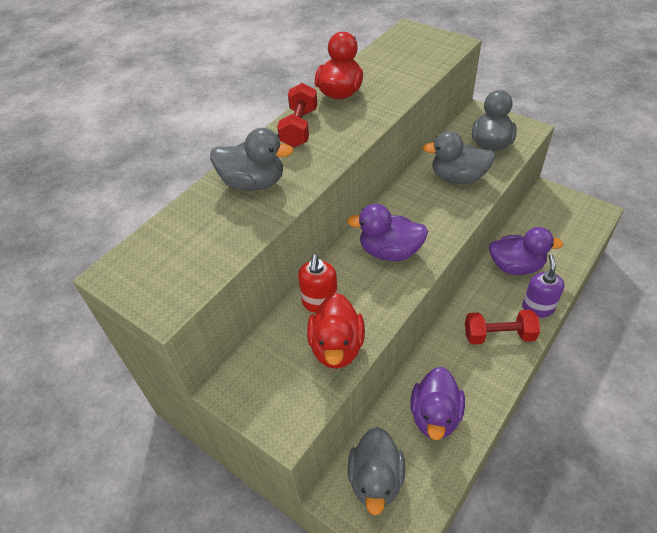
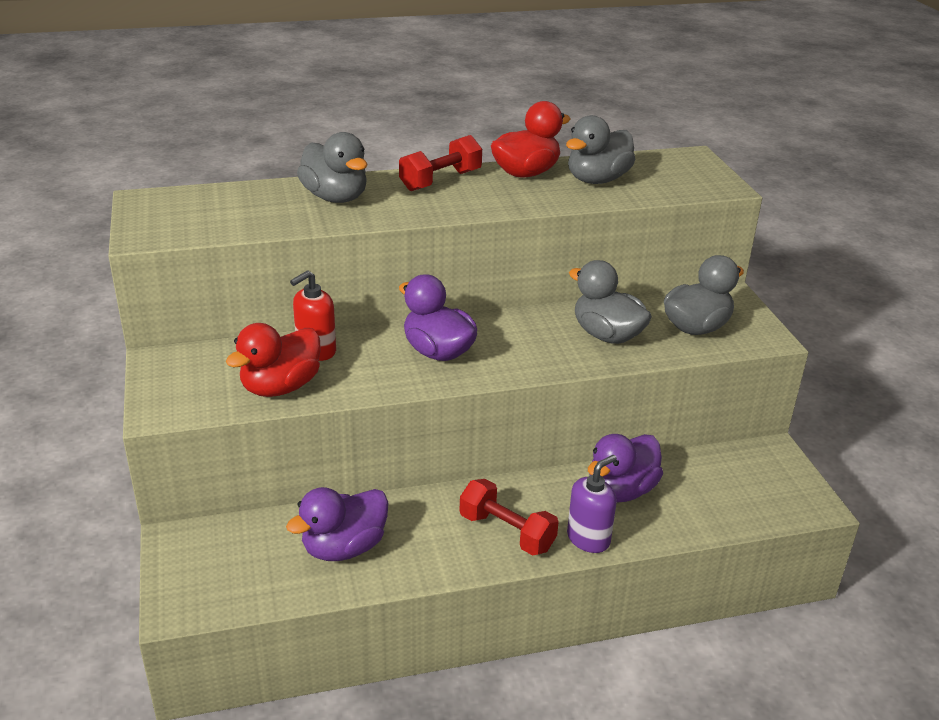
camera: 35 degrees right, 15 degrees down
(376, 480) = (223, 553): grey duck -> grey duck (597, 180)
(516, 266) = (621, 490): purple duck -> purple duck turned 90 degrees clockwise

